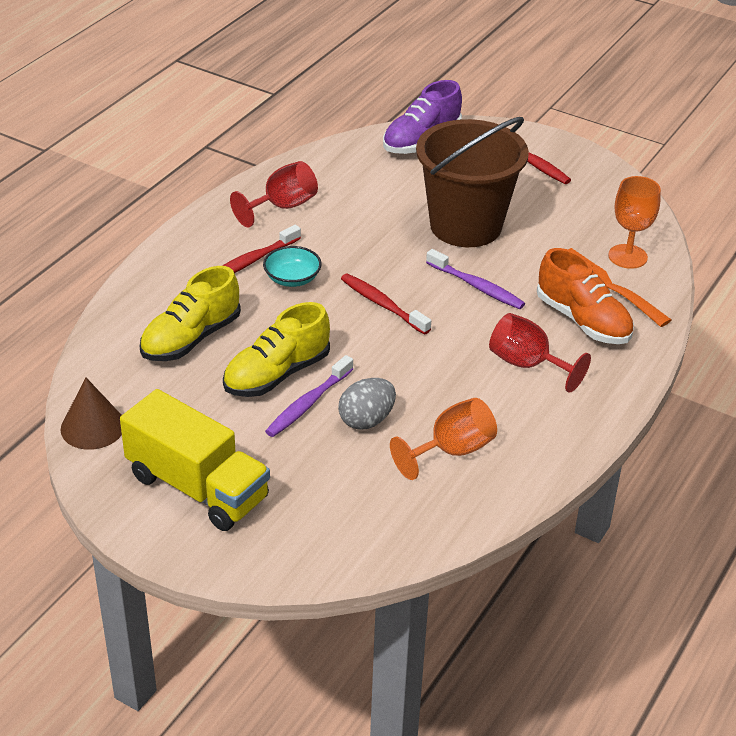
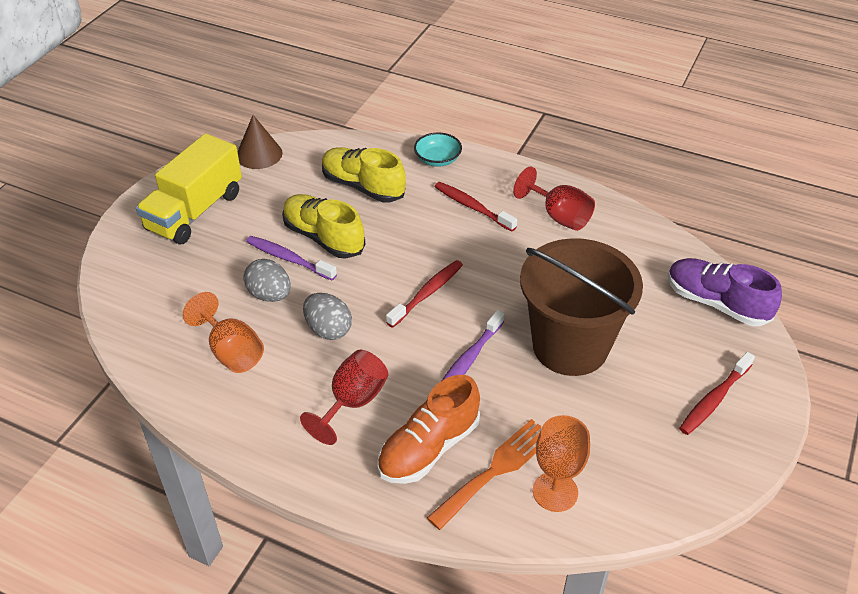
camera: 85 degrees right, 5 degrees up
(292, 278) = (453, 233): turquoise bowl -> turquoise bowl (437, 159)
(426, 377) = (328, 329): none -> grey egg

